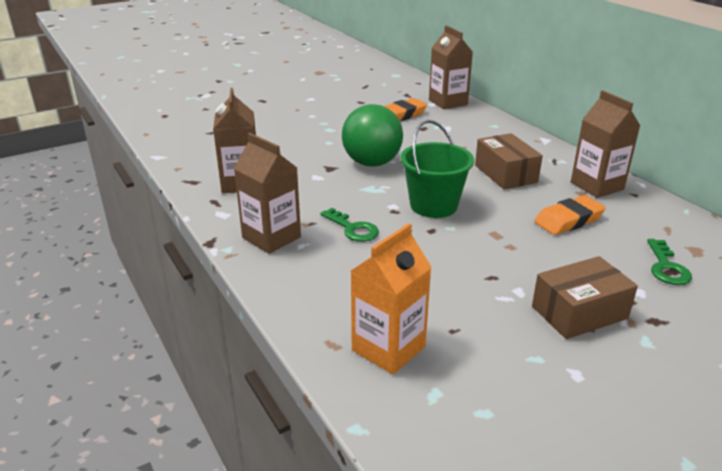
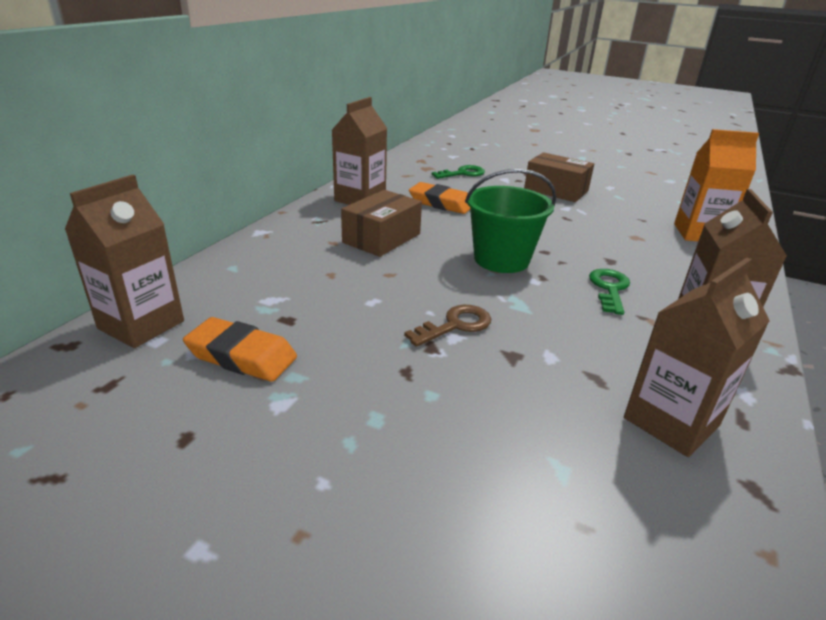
camera: 125 degrees left, 0 degrees up
(372, 163) = (455, 325): green ball -> brown key

